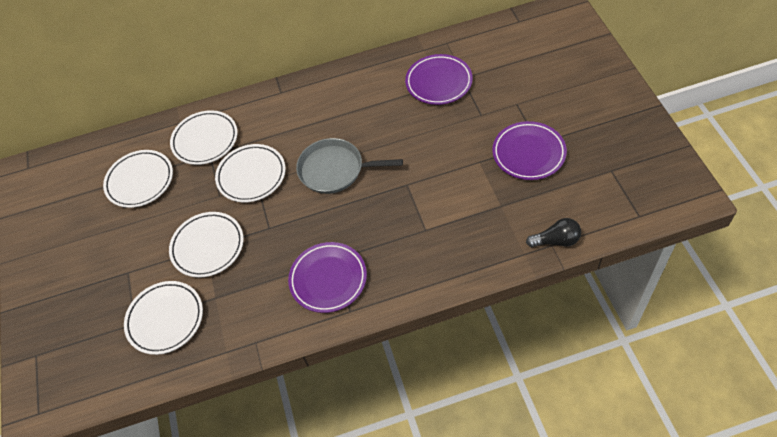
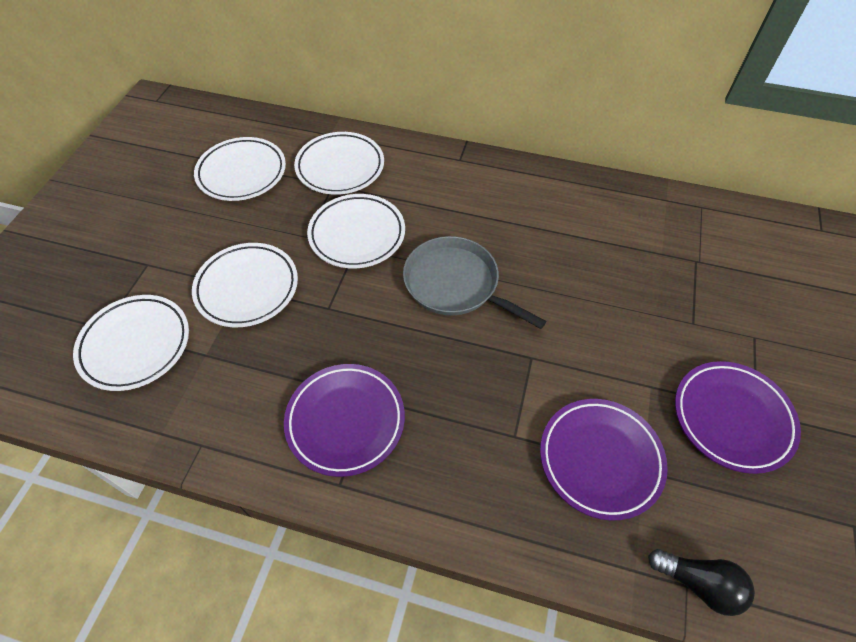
camera: 25 degrees right, 0 degrees up
(439, 82) = (660, 250): purple plate -> purple plate (600, 459)

